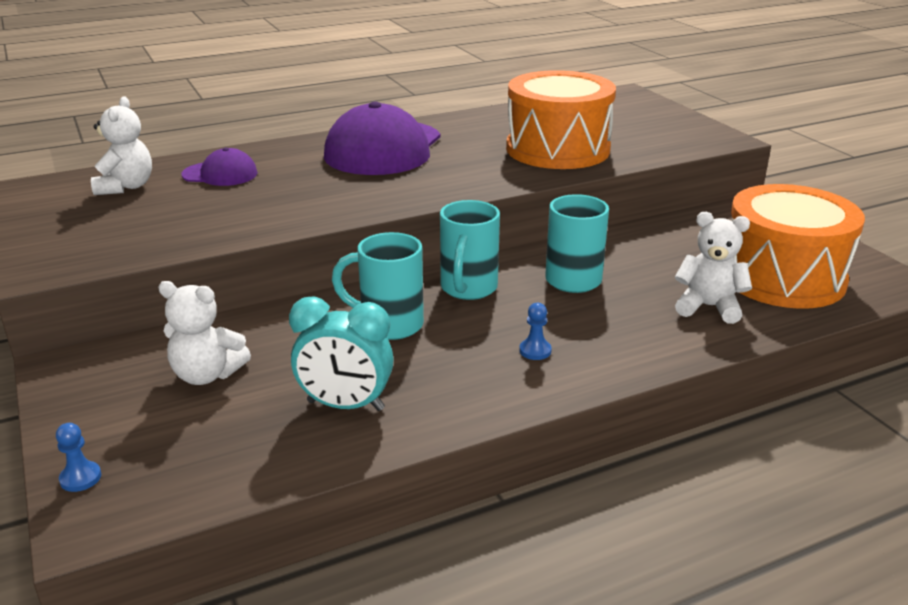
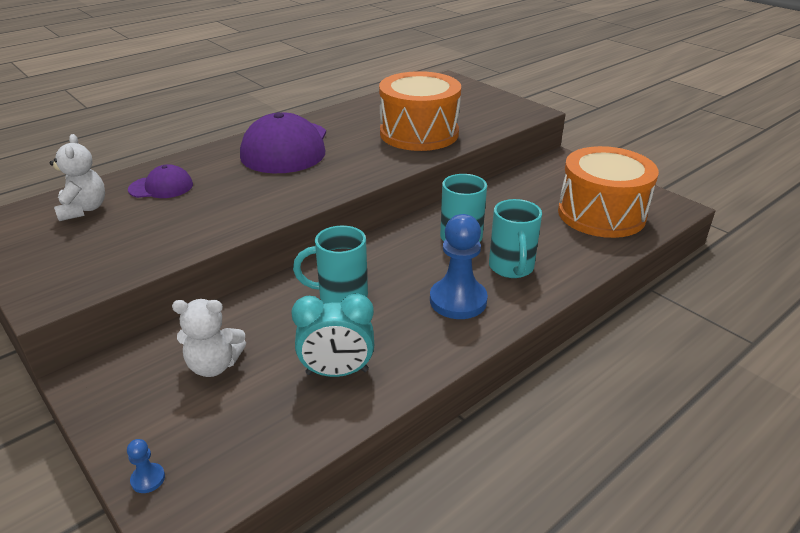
camera: 15 degrees left, 5 degrees up
(468, 289) = (387, 256): turquoise mug -> turquoise mug (511, 268)
(535, 351) = (458, 300): blue pawn -> blue pawn, size x2.38
(708, 307) = (562, 245): white teddy bear -> none

